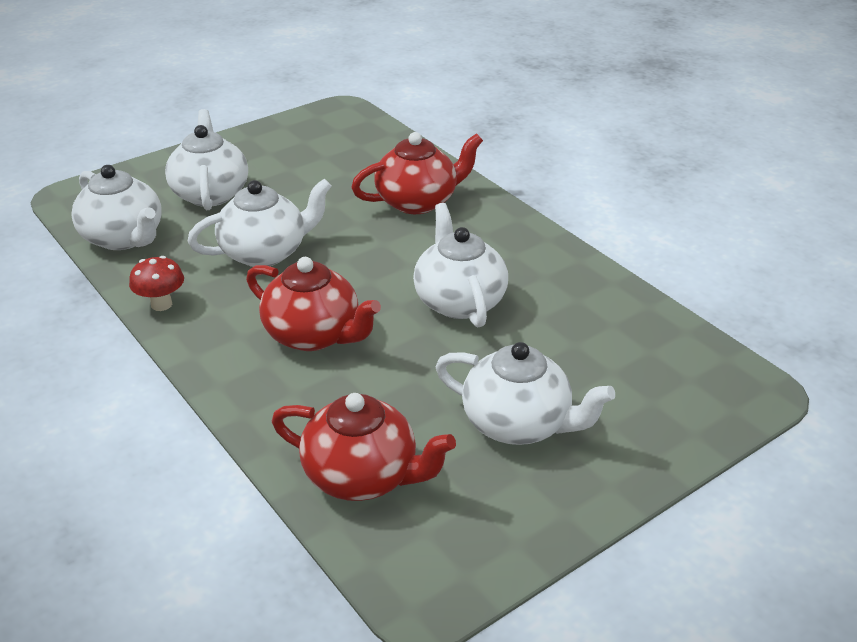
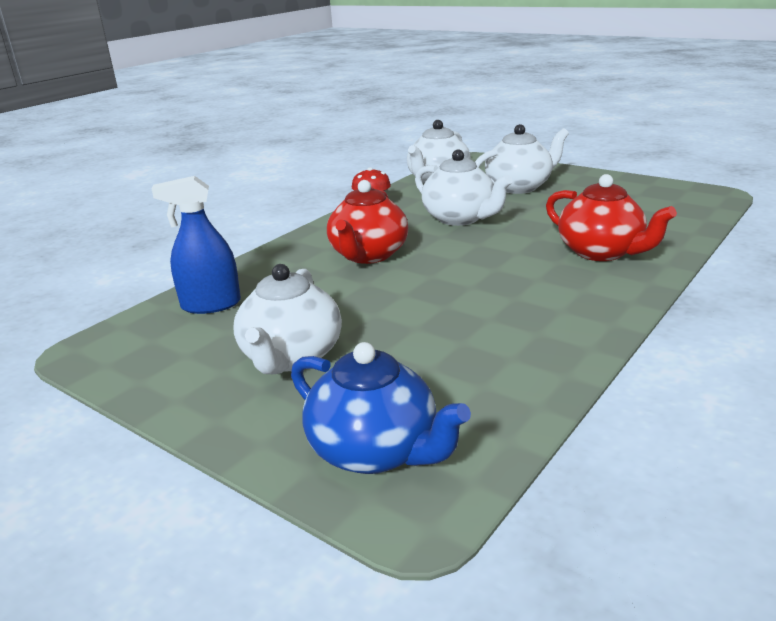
camera: 75 degrees right, 10 degrees down
(362, 476) = (211, 305): red teapot -> blue spray bottle
(459, 301) = (457, 299): white teapot -> none
(682, 396) = (375, 451): none -> blue teapot

